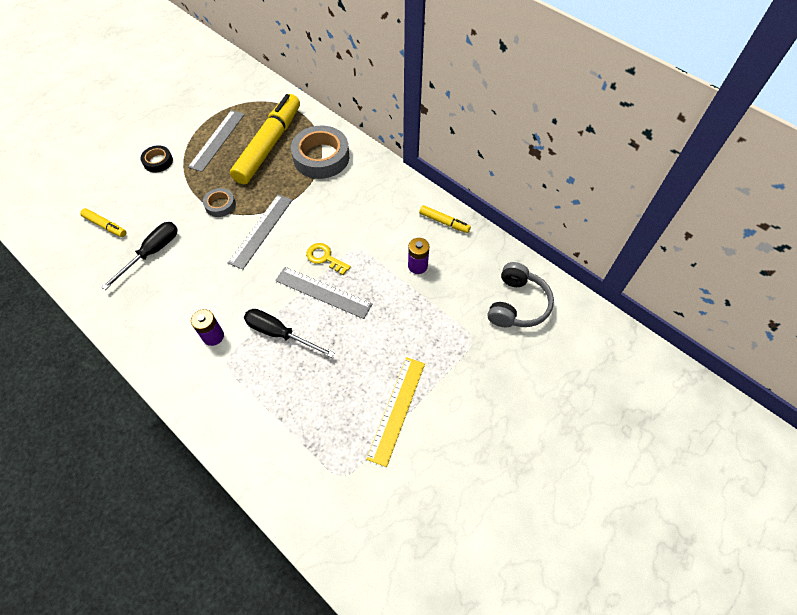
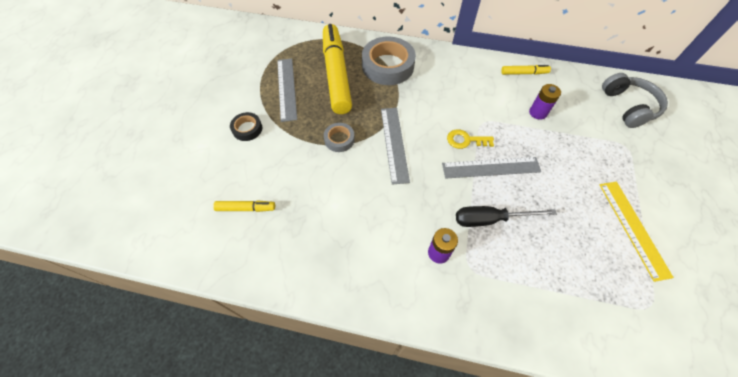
camera: 30 degrees left, 0 degrees up
(152, 253) = (315, 210): black screwdriver -> none

